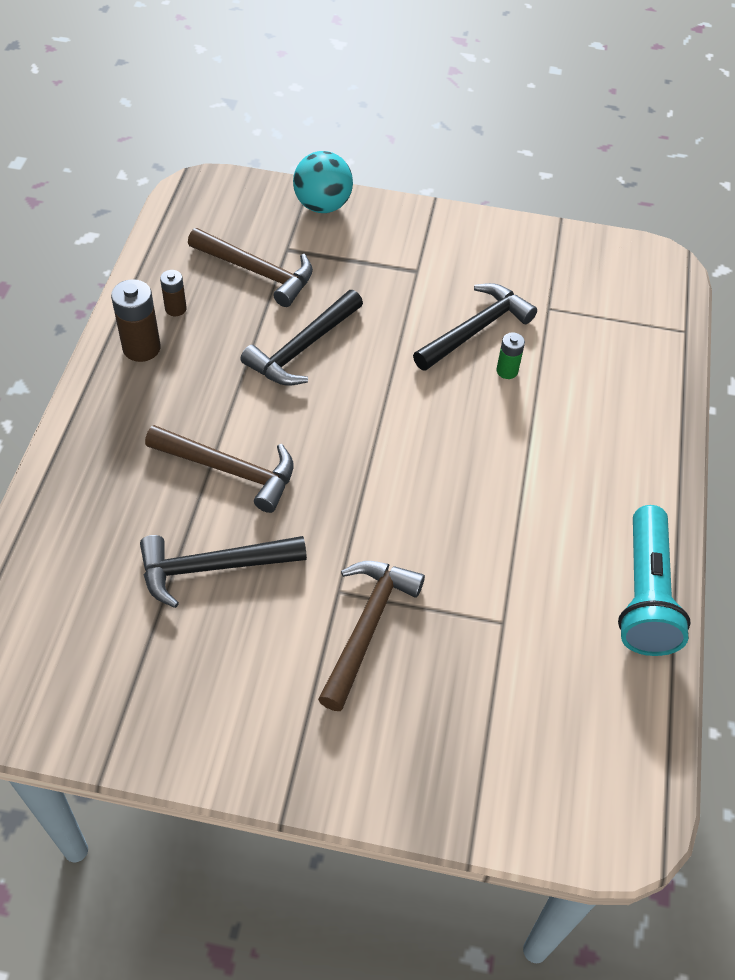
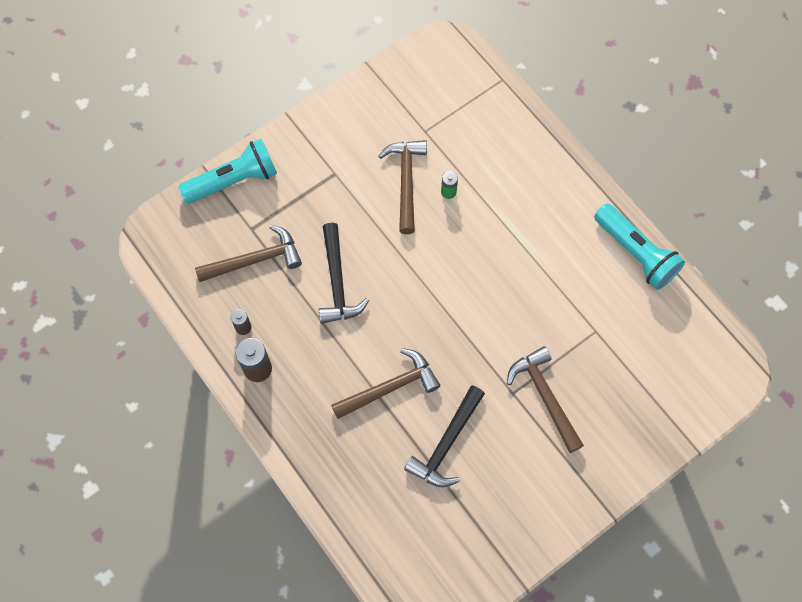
camera: 45 degrees left, 15 degrees up
(322, 205) = (234, 180): turquoise ball -> turquoise flashlight
(475, 330) = (406, 182): black hammer -> brown hammer

